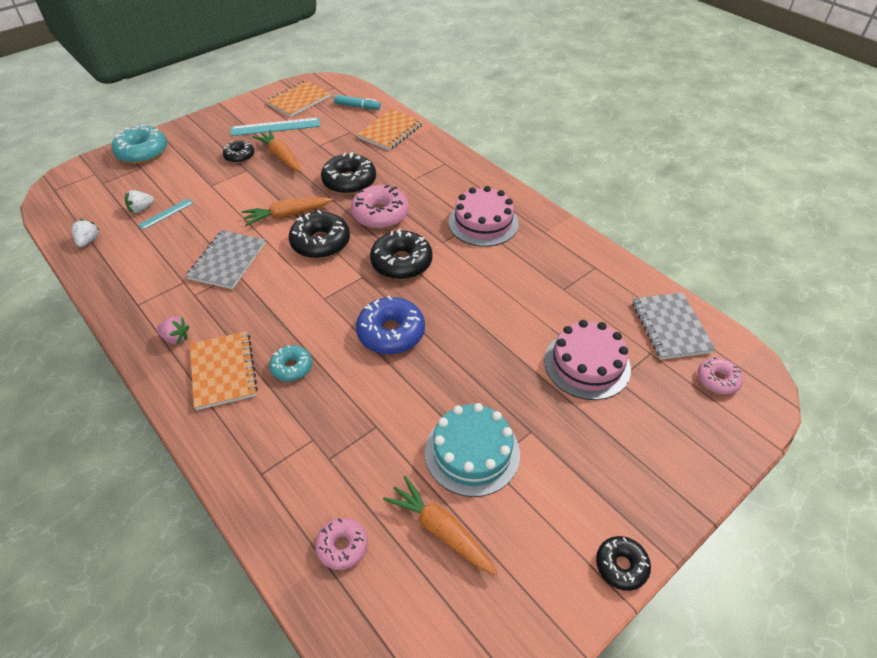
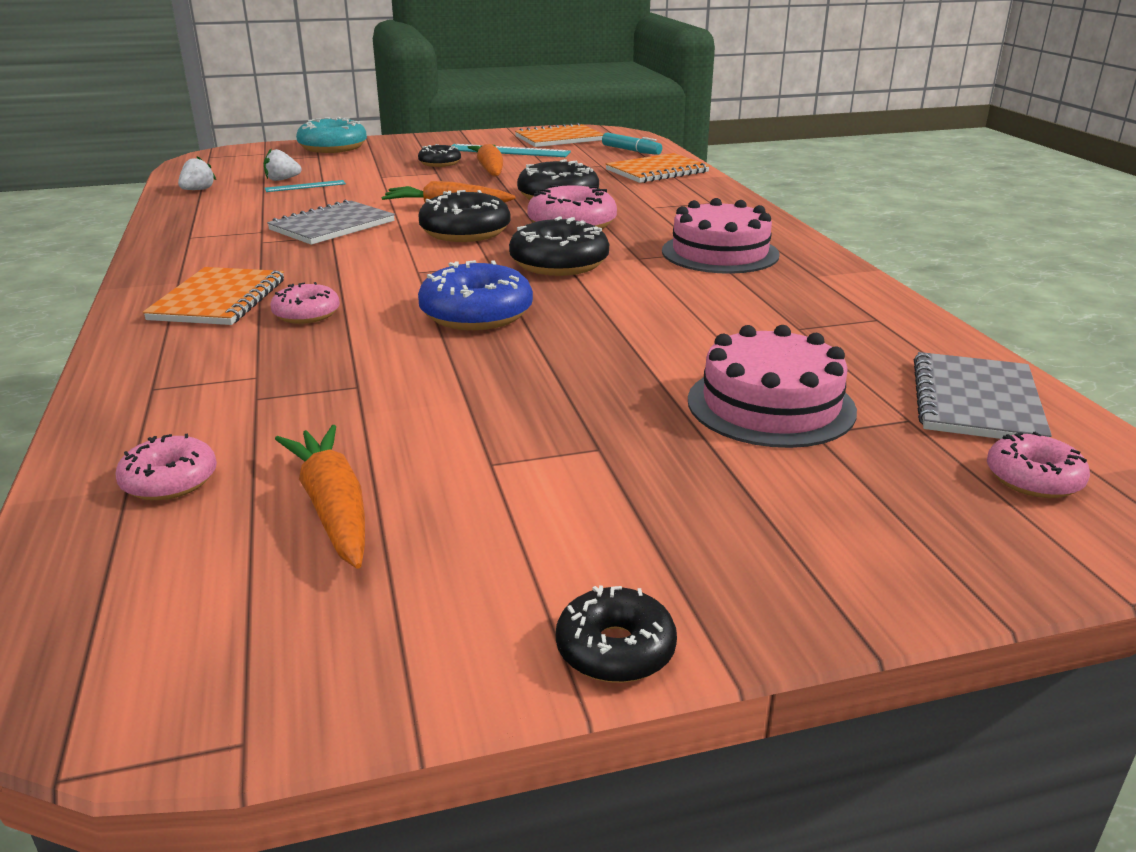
camera: 25 degrees right, 20 degrees down
(176, 338) = (198, 266): pink strawberry -> none
(292, 367) = (306, 314): turquoise donut -> pink donut
(472, 452) = (474, 444): turquoise cake -> none

